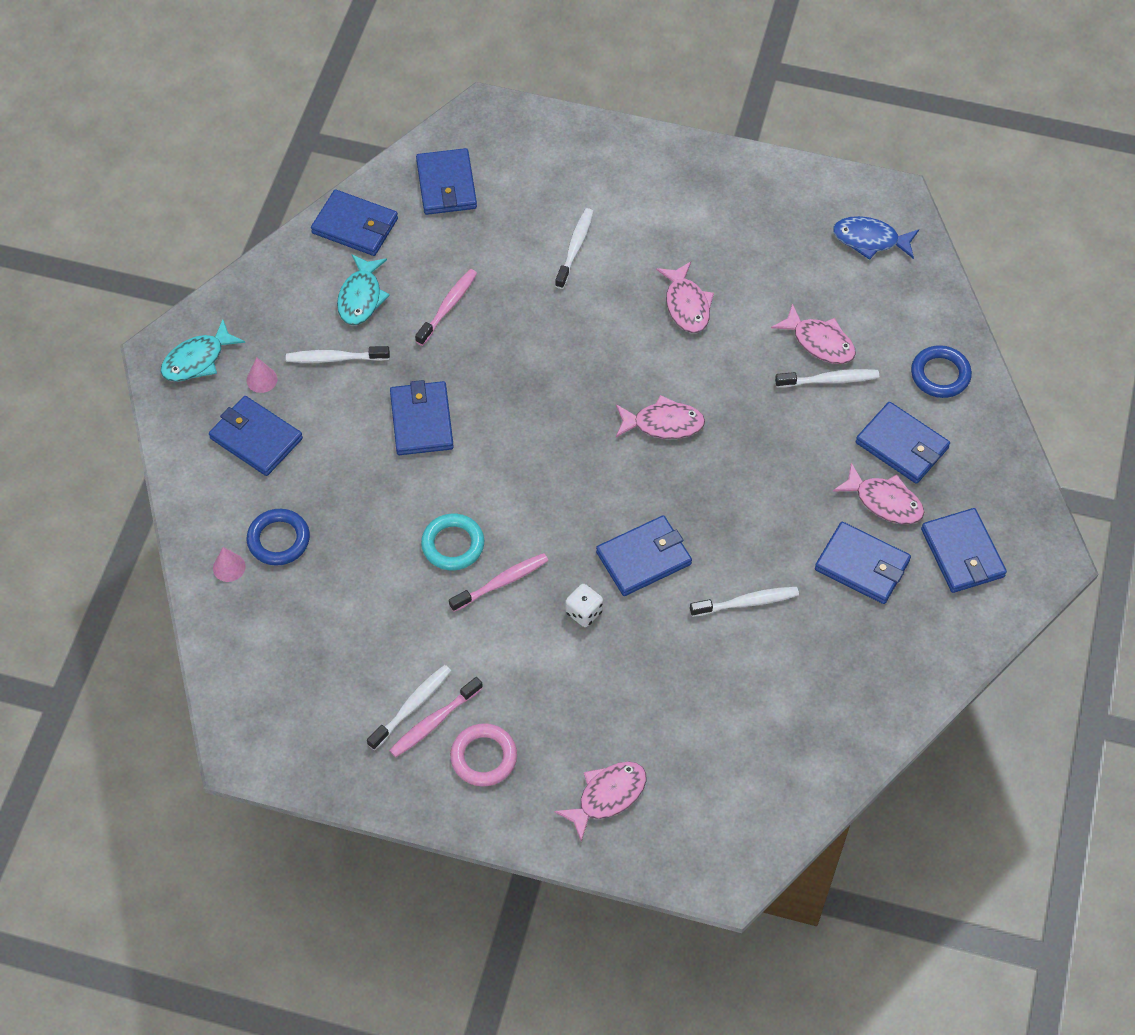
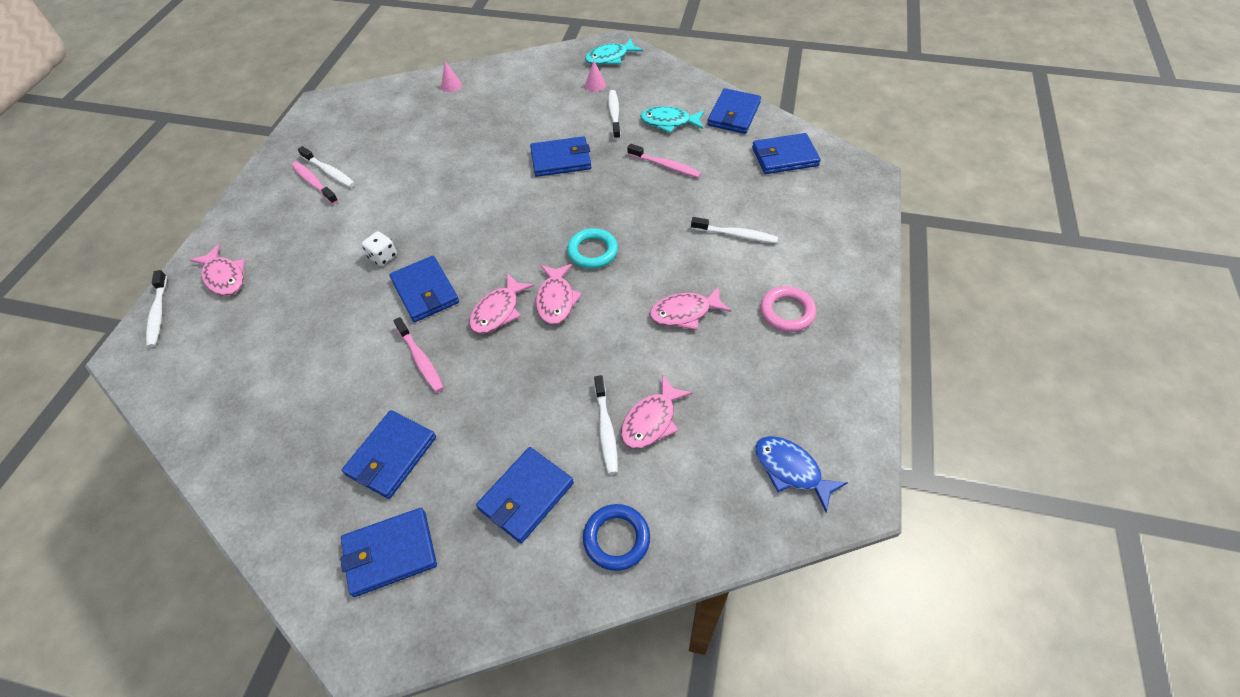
camera: 90 degrees right, 5 degrees down
(197, 360) = (610, 58): turquoise fish -> turquoise fish turned 75 degrees counterclockwise
(256, 438) = (548, 87): blue wallet -> none
(279, 540) = (468, 103): blue ring -> none
(453, 545) = (453, 182): turquoise ring -> turquoise ring (592, 251)
(484, 757) = (279, 209): pink ring -> pink ring (787, 312)
(502, 582) = (418, 210): pink toothbrush -> pink toothbrush (421, 360)
(747, 602) = (370, 363): white toothbrush -> white toothbrush (158, 313)
(870, 240) = (791, 470): blue fish -> blue fish turned 60 degrees counterclockwise
(884, 501) = (460, 477): pink fish -> pink fish (498, 311)

